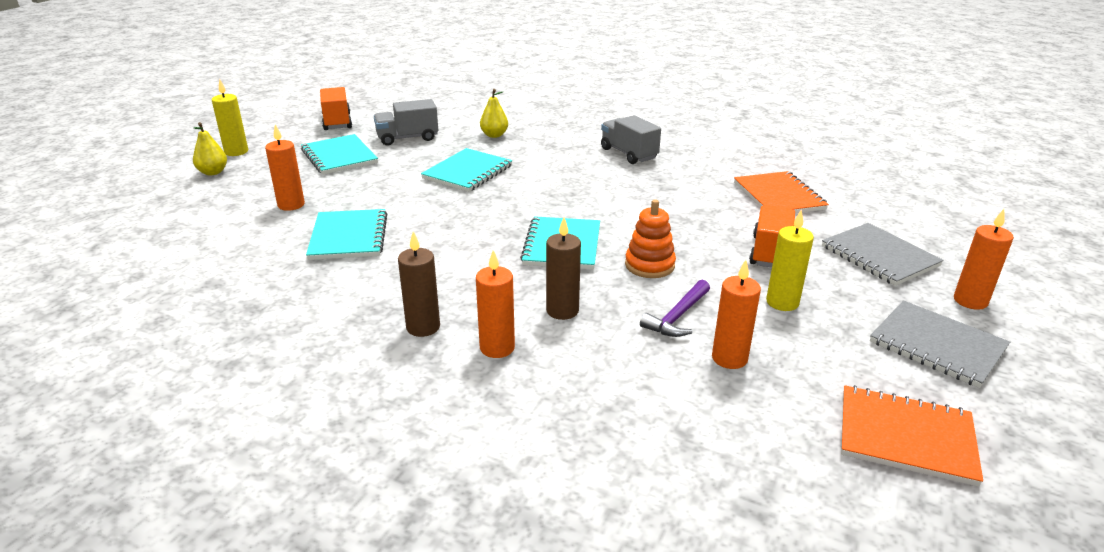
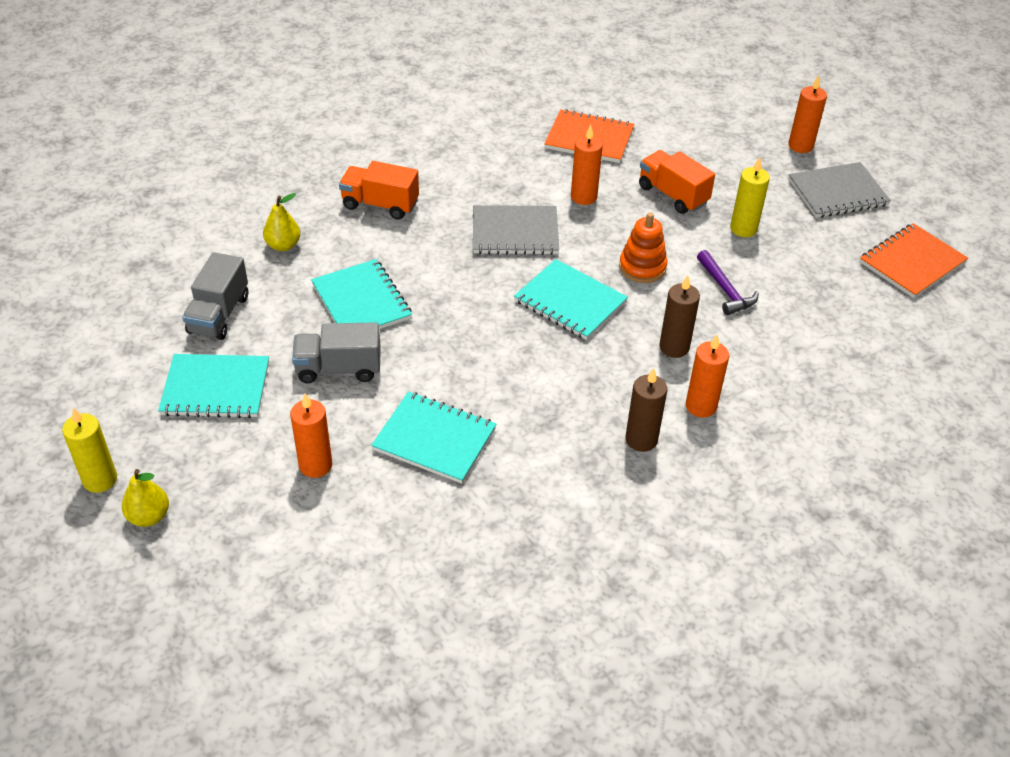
camera: 60 degrees left, 15 degrees up
(337, 122) = (97, 358): orange truck -> orange truck (380, 204)
(628, 154) = (425, 177): grey truck -> grey truck (338, 369)
(729, 358) = (792, 291): orange candle -> orange candle (583, 197)
(879, 256) = (719, 147): grey notebook -> grey notebook (515, 232)

